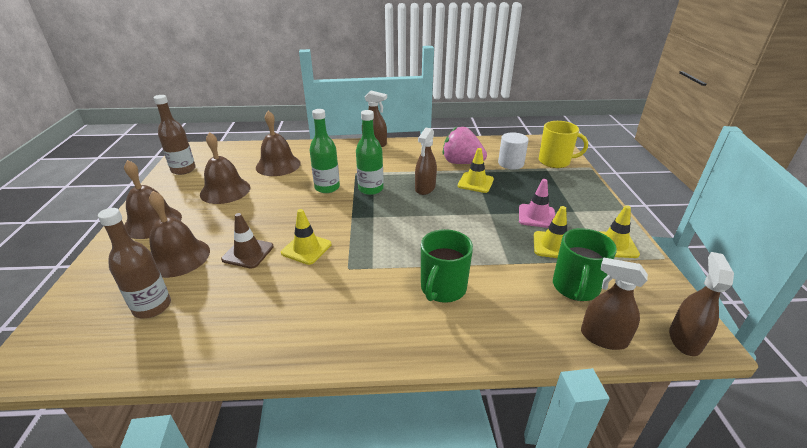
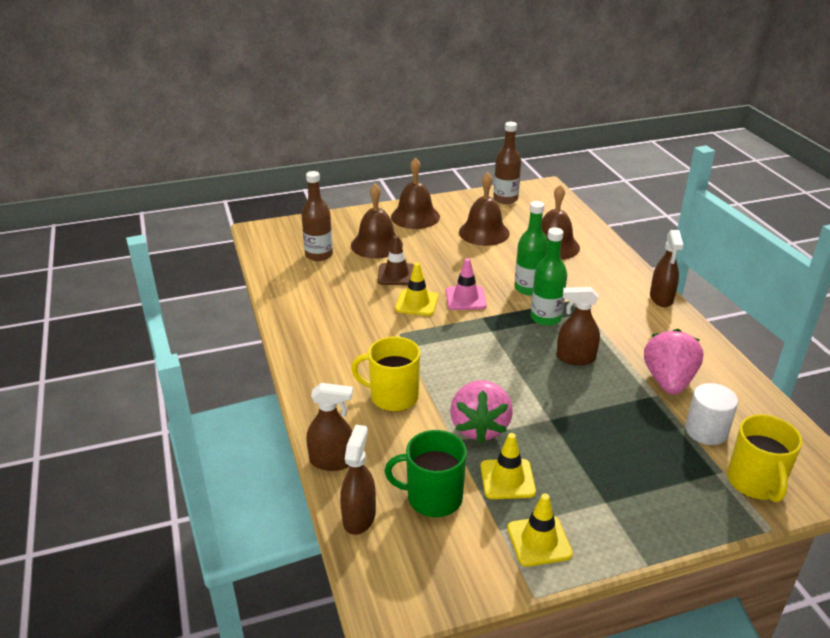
camera: 75 degrees right, 0 degrees up
(443, 288) = (393, 396): green mug -> yellow mug
(475, 182) = (620, 399): yellow traffic cone -> none
(494, 247) = (479, 427): none -> pink strawberry
(536, 216) = (568, 463): pink traffic cone -> pink traffic cone (465, 298)
(684, 339) = (376, 589): brown spray bottle -> brown spray bottle (332, 461)

